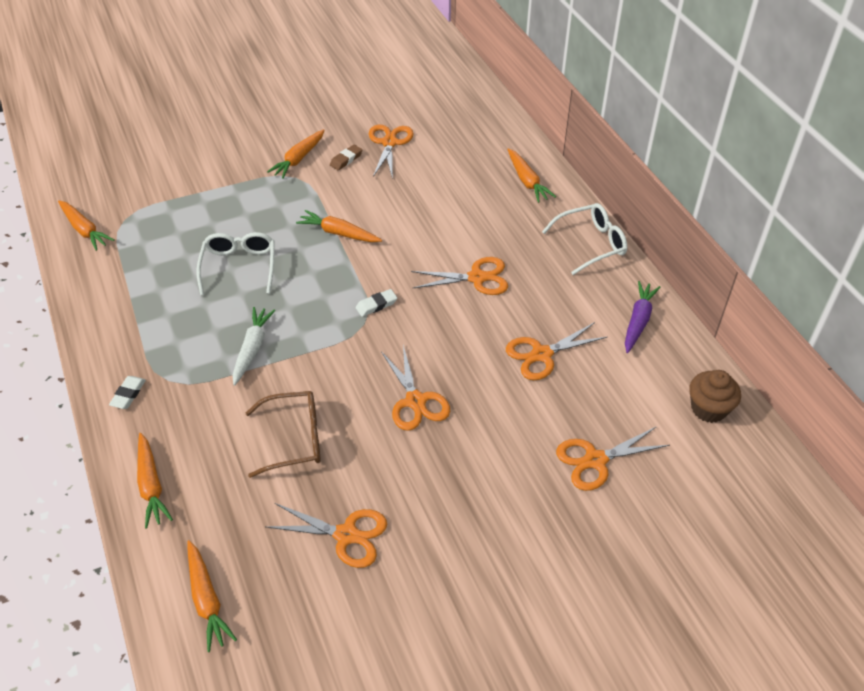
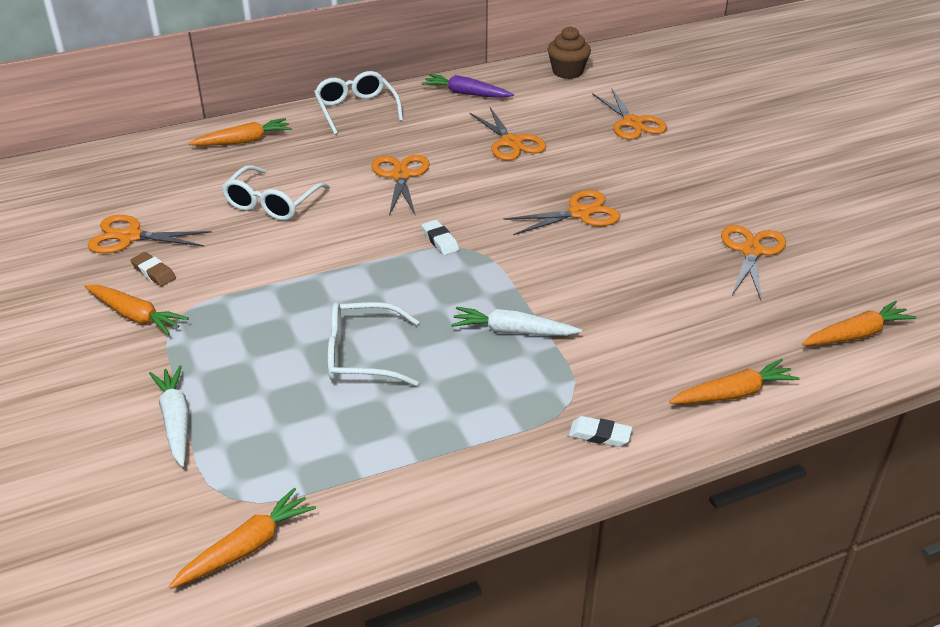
camera: 90 degrees left, 10 degrees down
(194, 190) = (176, 421): none -> white carrot
(295, 439) = (643, 289): brown glasses -> none
(339, 233) = (308, 273): orange carrot -> none
(432, 206) = (272, 203): none -> white glasses

